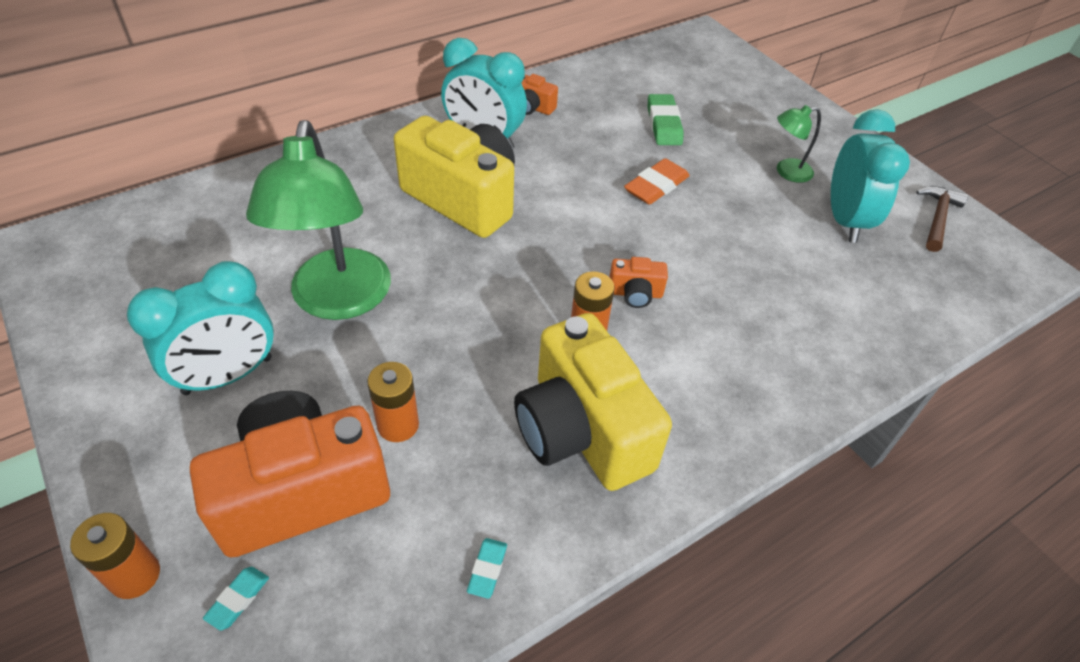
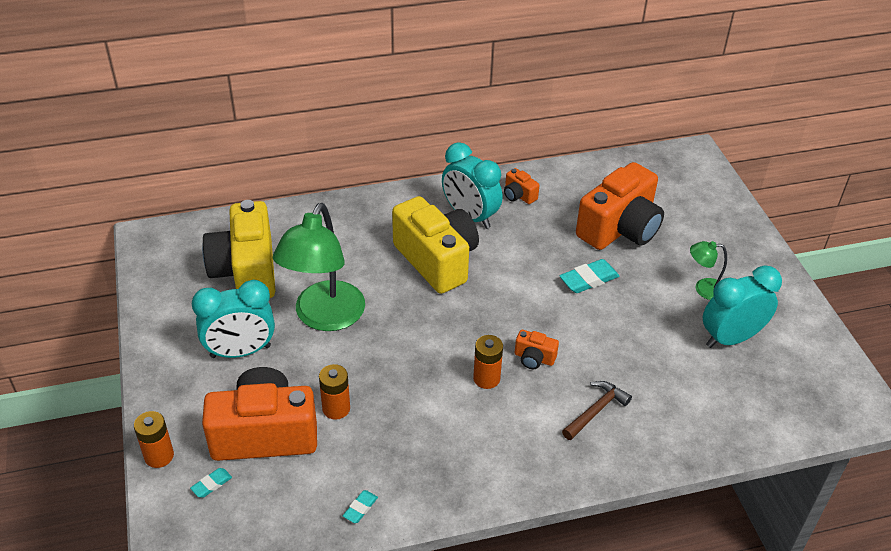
camera: 20 degrees right, 5 degrees down
(582, 431) = (454, 442): yellow camera -> yellow camera (246, 271)
(656, 186) = (589, 279): orange eraser -> turquoise eraser
(663, 124) = (620, 229): green eraser -> orange camera
(845, 220) = (730, 338): turquoise clock -> turquoise clock turned 135 degrees counterclockwise
(937, 218) = (812, 353): brown hammer -> brown hammer (596, 411)

